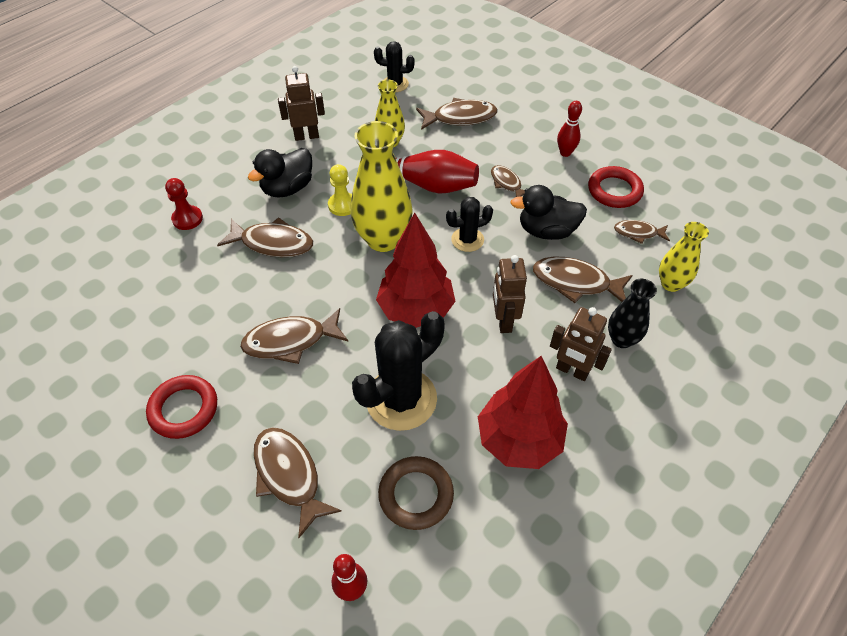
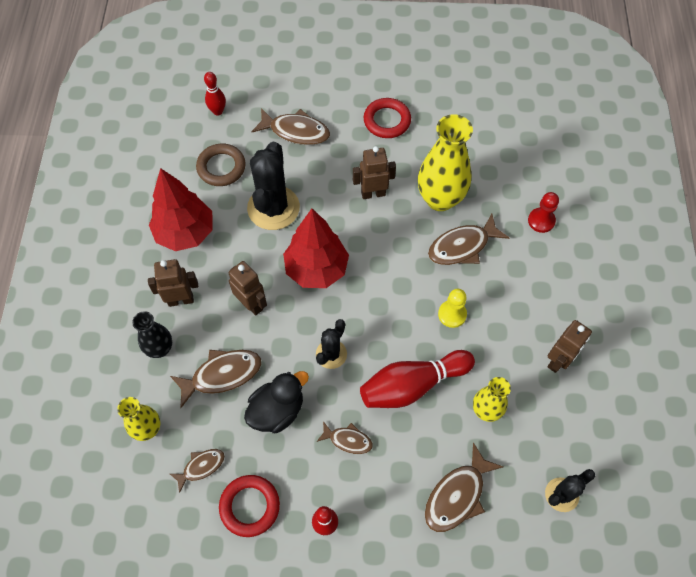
camera: 140 degrees right, 10 degrees up
(287, 188) = (508, 298): black duck -> none
(290, 341) = (373, 193): brown fish -> brown robot
(383, 239) = (392, 307): yellow vase -> yellow vase (440, 199)

